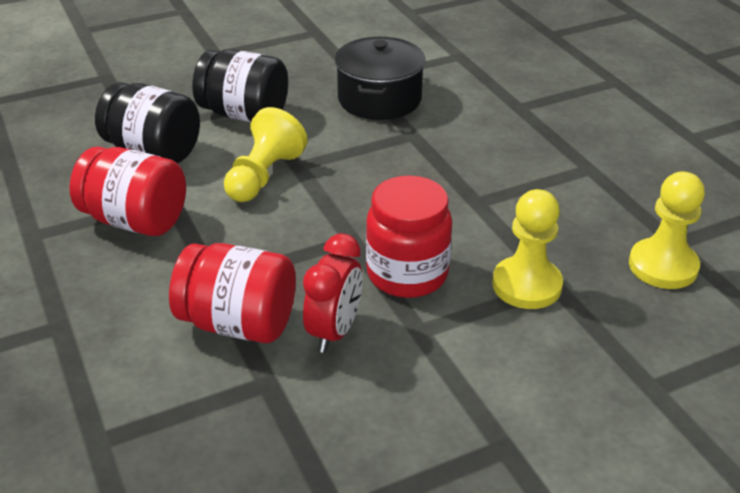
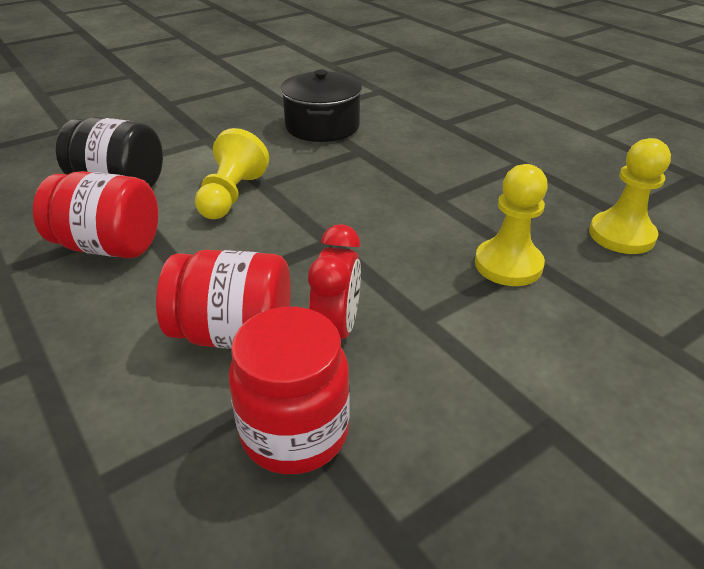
camera: 10 degrees left, 0 degrees up
(244, 114) = (202, 147): black jar -> none
(407, 274) = (392, 267): red jar -> red jar (294, 432)

